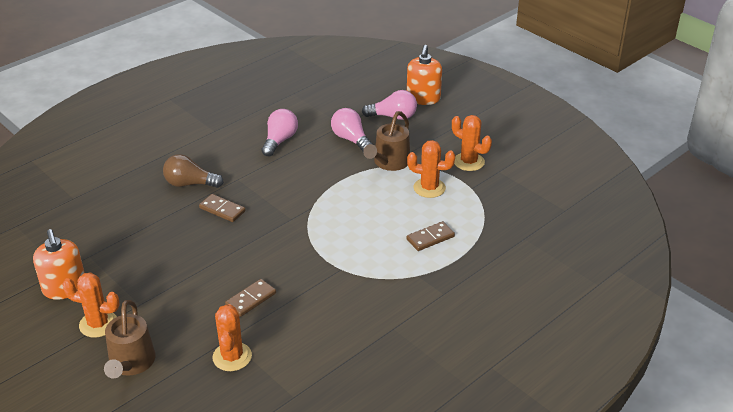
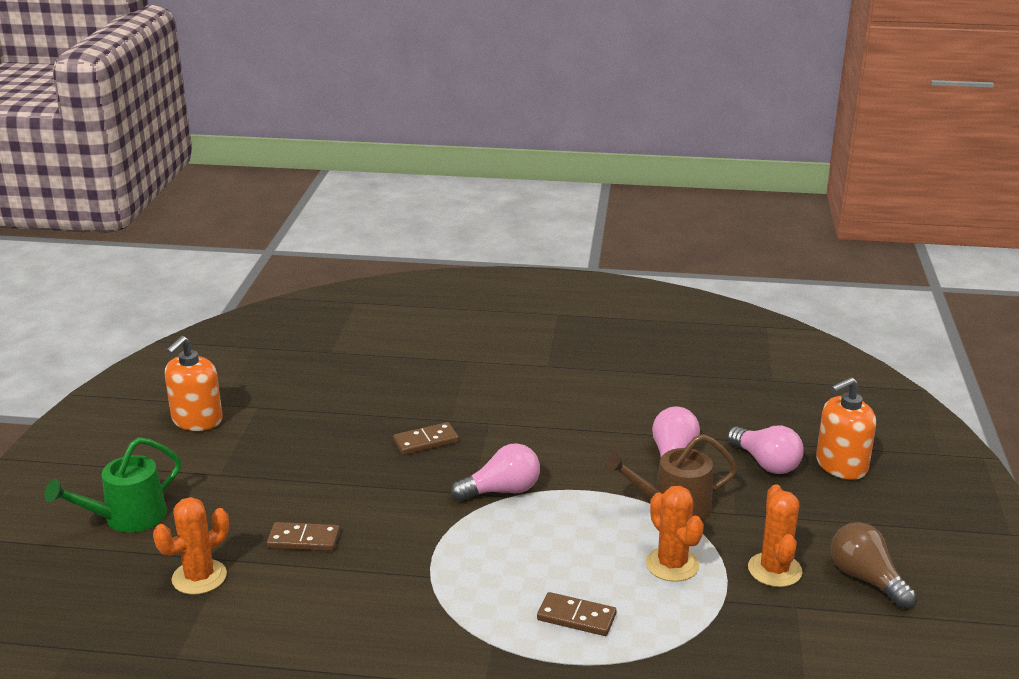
camera: 50 degrees right, 10 degrees down
(98, 324) = (165, 467): orange cactus -> none
(131, 364) = (127, 518): brown watering can -> green watering can
(190, 184) = (440, 400): brown light bulb -> brown light bulb (866, 579)
(222, 210) = (426, 441): brown domino -> brown domino turned 75 degrees clockwise
(280, 141) = (594, 412): pink light bulb -> pink light bulb (502, 491)

